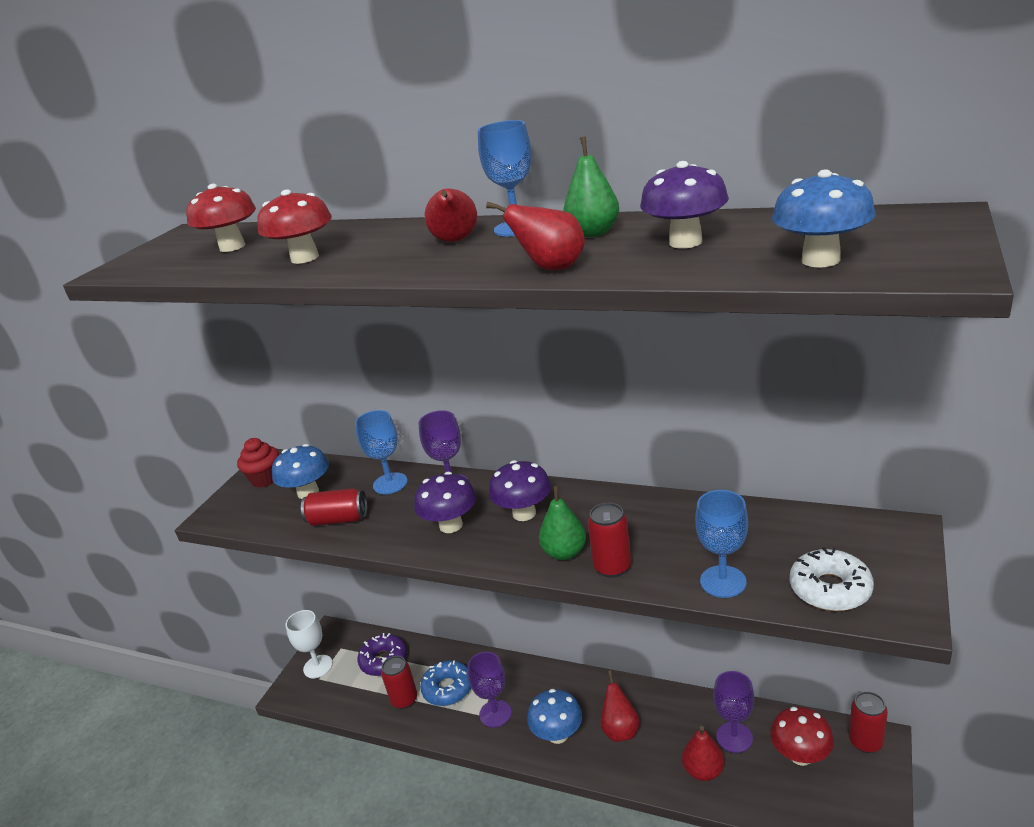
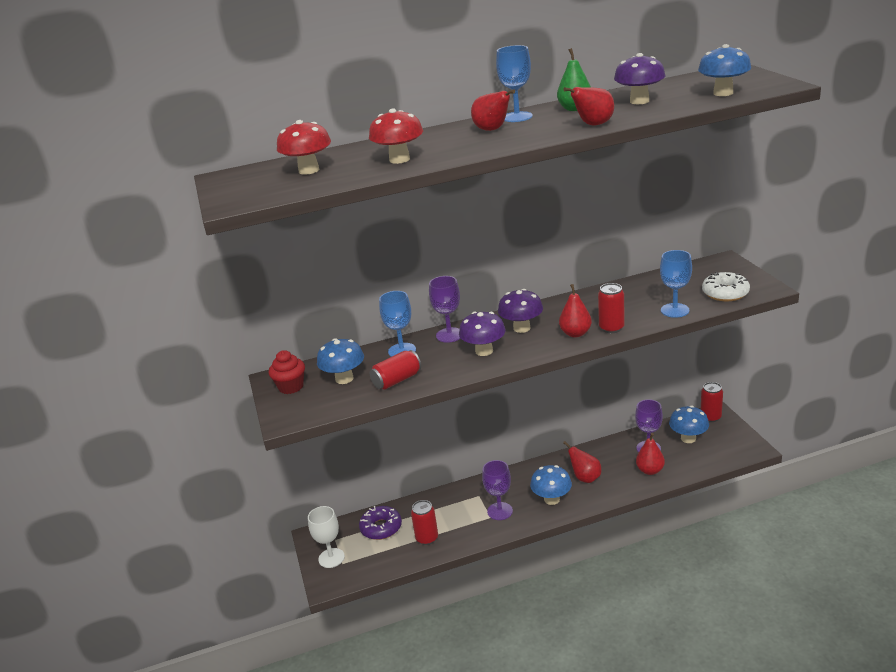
camera: 40 degrees left, 0 degrees up
(448, 688) = (450, 517): blue donut -> none
(564, 553) = (575, 333): green pear -> red pear
(800, 755) = (688, 438): red mushroom -> blue mushroom

